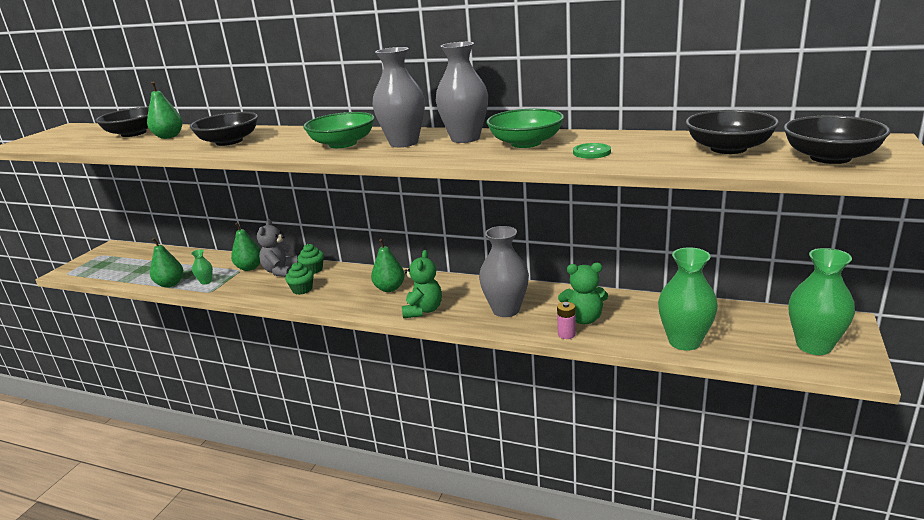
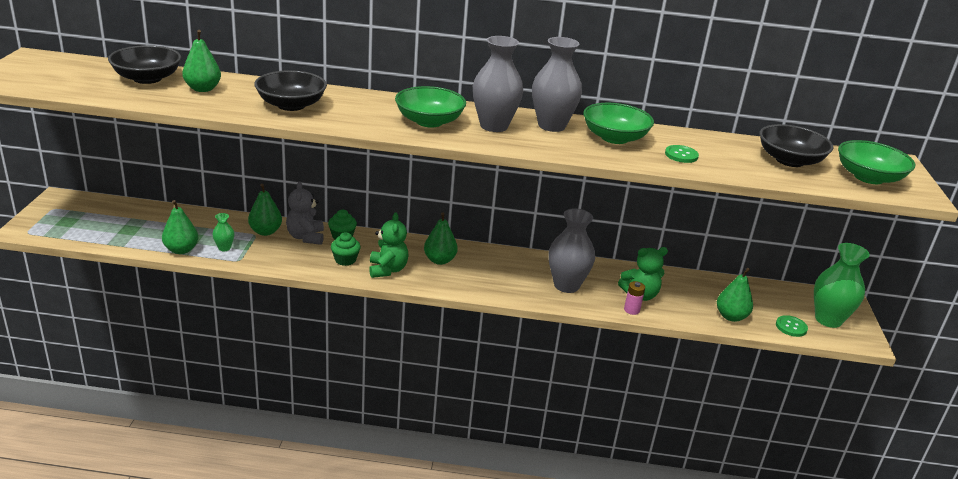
camera: 20 degrees left, 5 degrees up
(423, 310) = (487, 285): green teddy bear -> green teddy bear (387, 270)
(684, 341) = (731, 316): green vase -> green pear
(759, 353) = (791, 327): none -> green button
(830, 157) = (868, 177): black bowl -> green bowl

